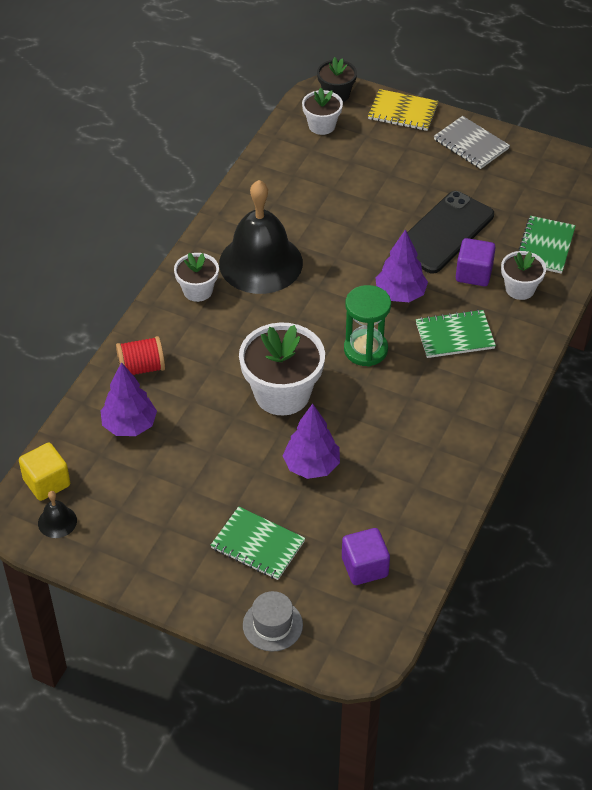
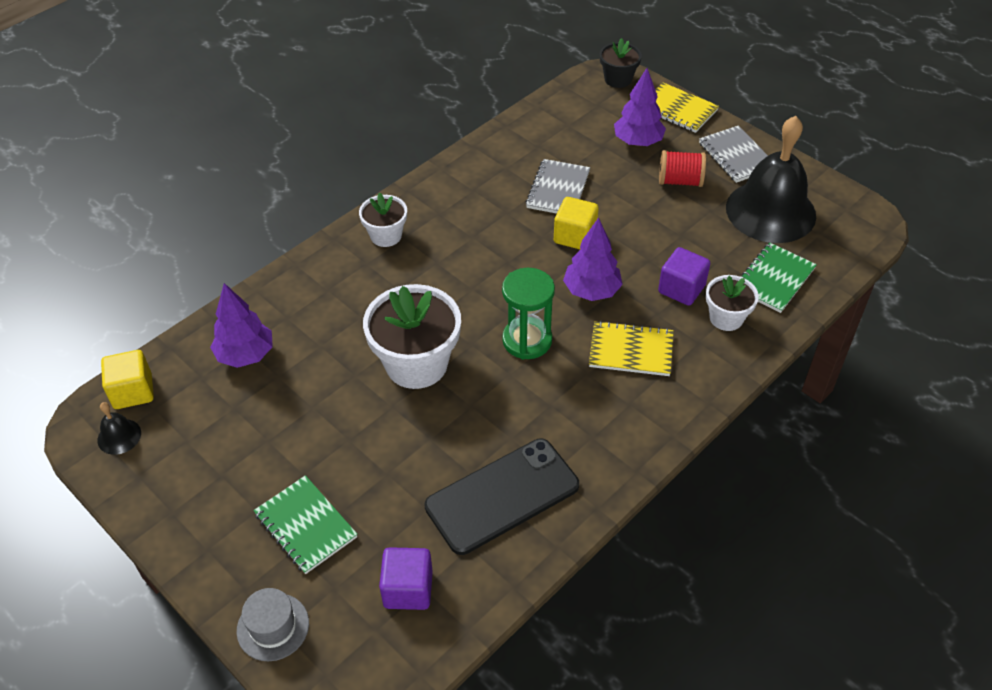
camera: 20 degrees right, 0 degrees up
(141, 368) = (289, 299): red spool -> red spool (680, 181)
(260, 263) = (462, 223): black bell -> black bell (770, 211)
(311, 466) = (408, 452): purple tree -> purple tree (638, 142)
(322, 125) = (589, 105): white flower pot -> none
(330, 212) = (558, 189): none -> grey notebook
(364, 250) = (575, 236): none -> yellow cube
(444, 233) = (668, 238): black phone -> black phone (502, 496)
(455, 336) = (631, 350): green notebook -> yellow notebook

